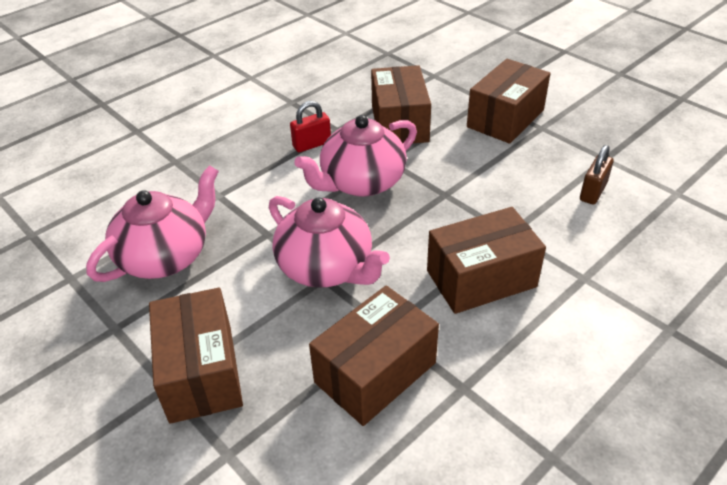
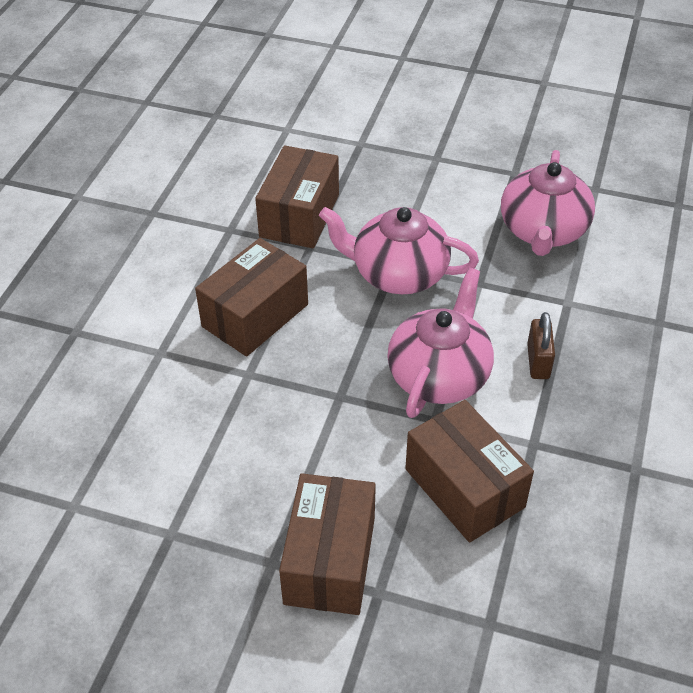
camera: 150 degrees right, 5 degrees up
(201, 372) = (421, 172): brown box -> none
(312, 144) = (540, 406): red padlock -> none
(593, 192) = (174, 467): brown padlock -> brown padlock (538, 361)

